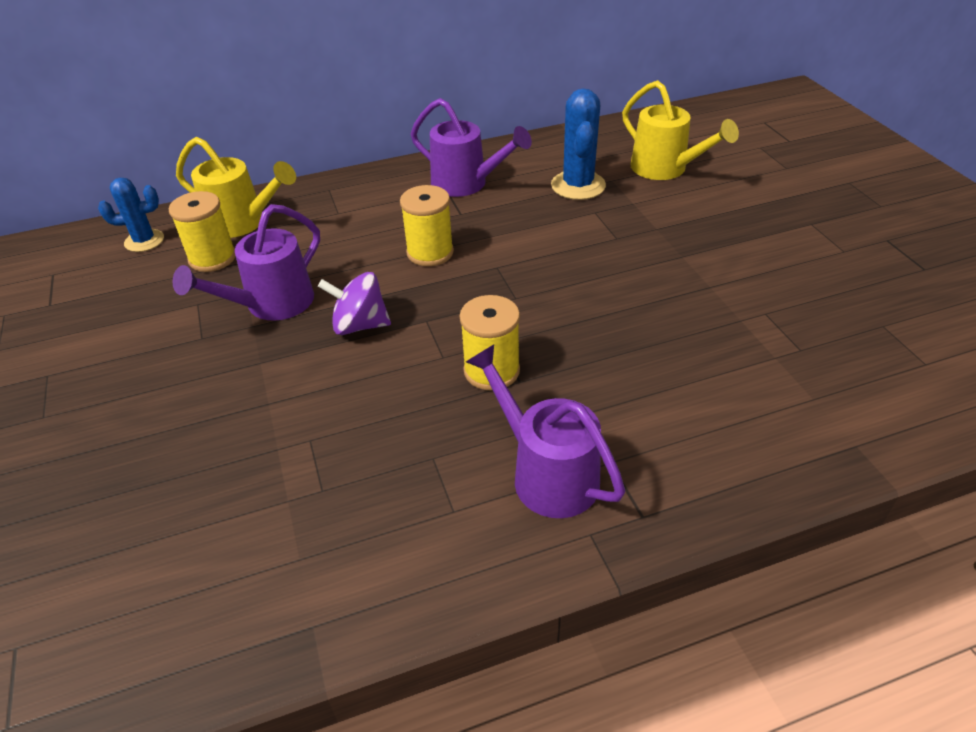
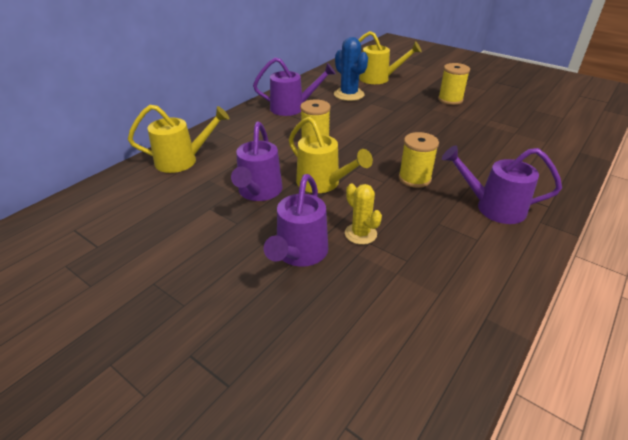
camera: 35 degrees left, 5 degrees down
(144, 241) = (123, 190): blue cactus -> none
(212, 258) = (187, 183): yellow spool -> yellow spool (450, 100)
(214, 414) = (299, 254): none -> purple watering can
(314, 422) = (360, 234): none -> yellow cactus
(360, 325) = (323, 184): purple spinning top -> yellow watering can

